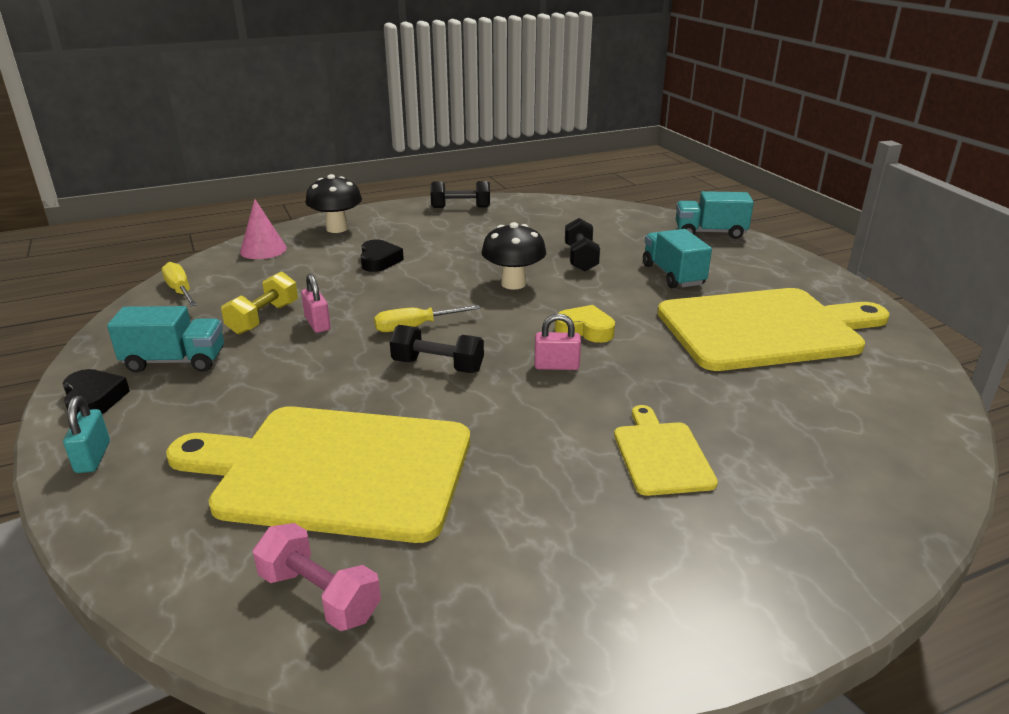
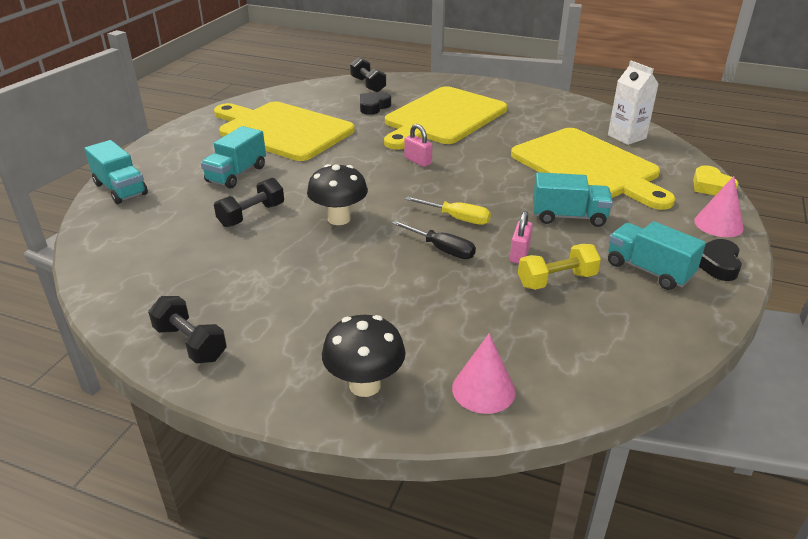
camera: 135 degrees left, 5 degrees up
(93, 457) = (718, 224): turquoise padlock -> pink cone
(180, 291) = (614, 360): yellow screwdriver -> none
(300, 380) = (568, 217): none -> turquoise truck
(320, 595) = (626, 137): pink dumbbell -> white carton
(379, 261) = (393, 299): black heart -> black heart (373, 107)
(390, 299) = (442, 249): none -> black screwdriver
(437, 366) = (479, 189): black dumbbell -> black dumbbell (368, 85)
(585, 330) = (365, 170): yellow heart -> yellow heart (711, 186)
(661, 455) = (443, 118): yellow cutting board -> yellow cutting board, size x2.10

